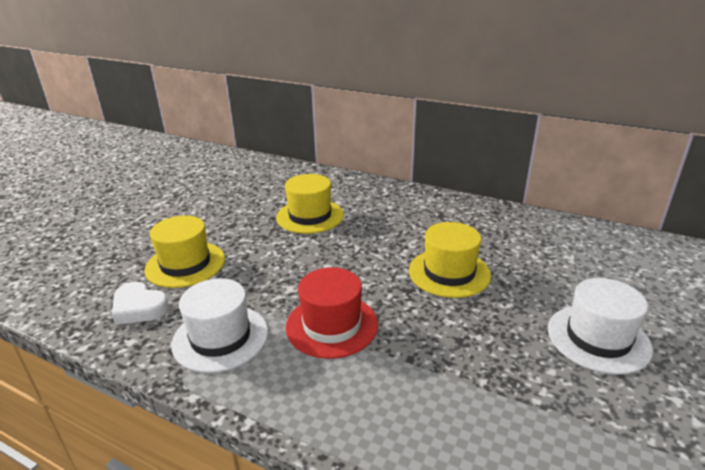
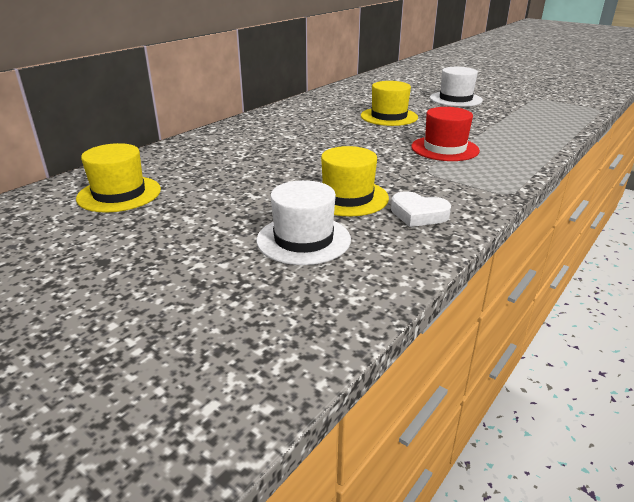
camera: 80 degrees left, 0 degrees up
(139, 308) = (418, 214): white heart -> white heart turned 75 degrees clockwise
(220, 337) = (459, 181): white hat -> white hat (303, 239)
(310, 216) = (282, 147): yellow hat -> yellow hat (119, 194)

